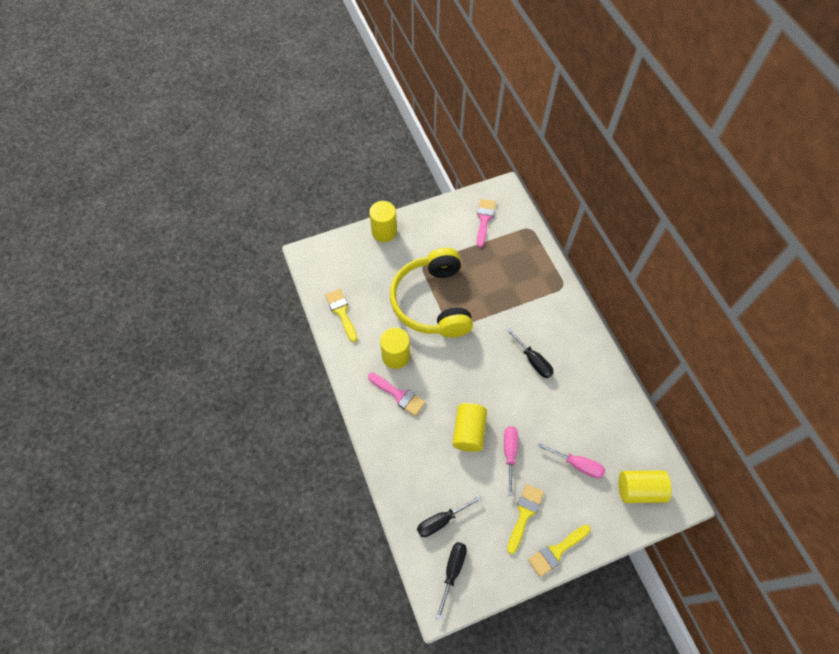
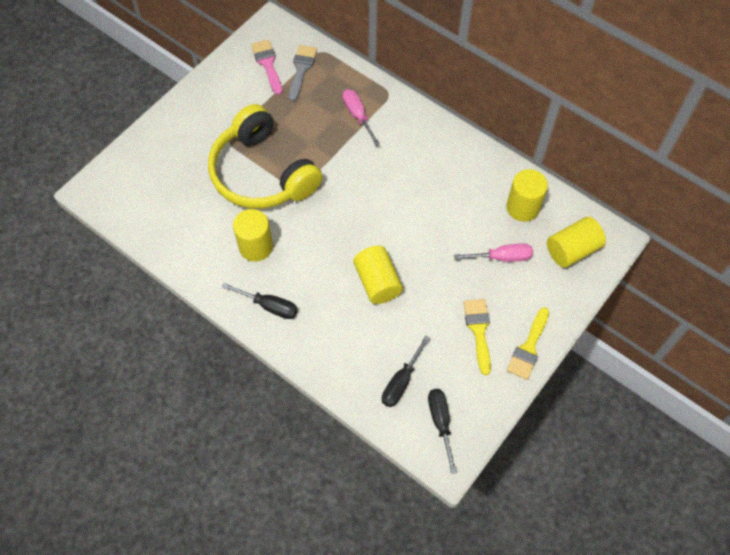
camera: 30 degrees left, 0 degrees up
(342, 312) = (168, 231): yellow brush -> none
(384, 232) = (164, 125): yellow cylinder -> yellow cylinder (522, 207)
(399, 395) = (283, 284): pink brush -> none
(507, 235) = (301, 69): none -> grey brush
(509, 453) = (431, 282): pink screwdriver -> pink screwdriver (358, 116)
(533, 360) = (401, 180): black screwdriver -> black screwdriver (269, 306)

